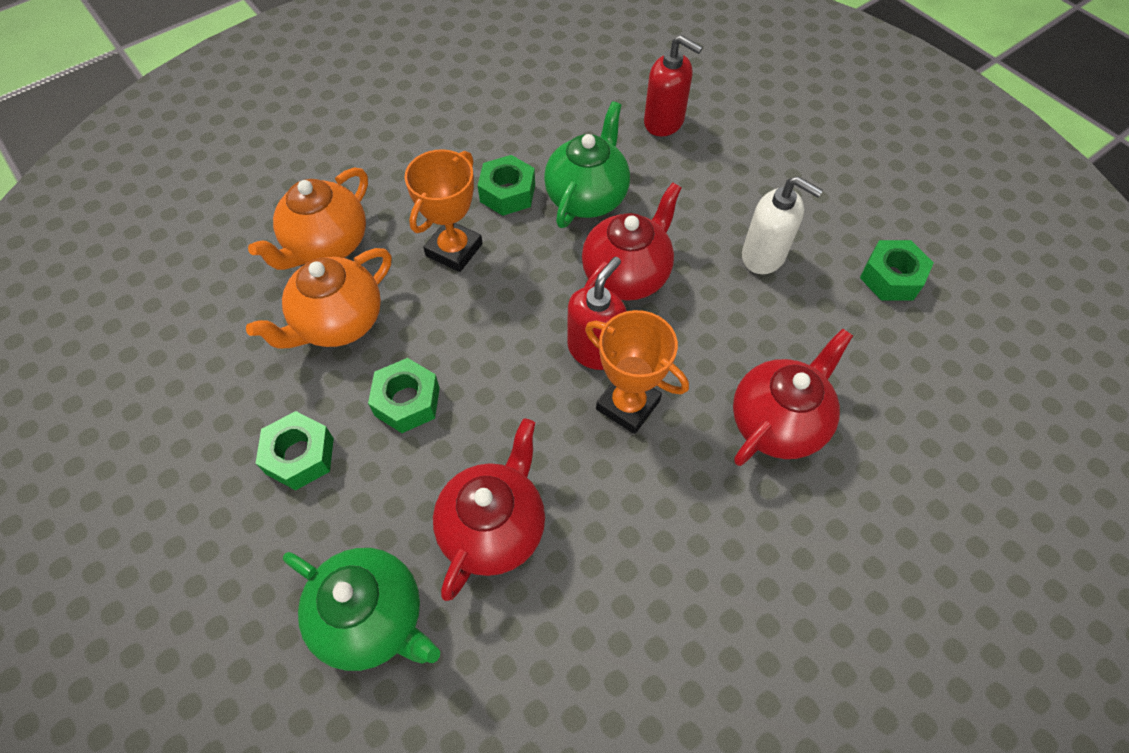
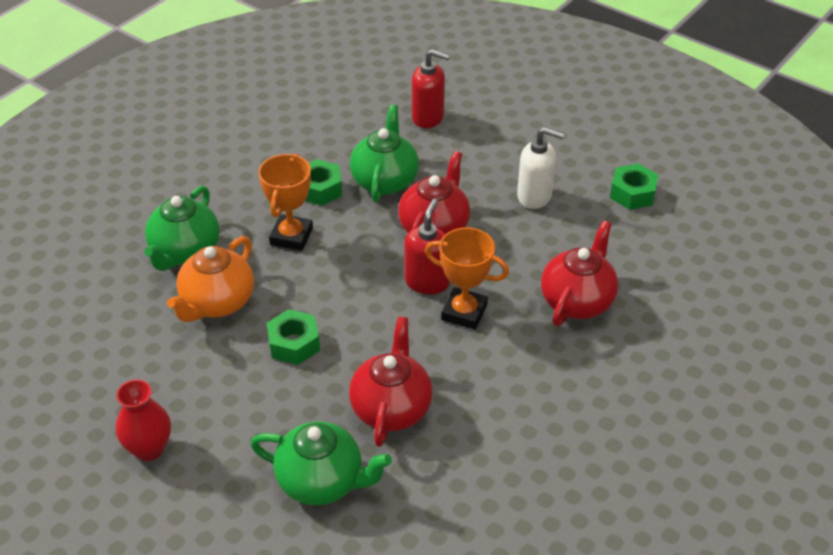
camera: 15 degrees left, 15 degrees down
(187, 511) = (149, 448): none -> red vase
(300, 456) = (223, 395): green nut -> none
(327, 245) = (185, 252): orange teapot -> green teapot

